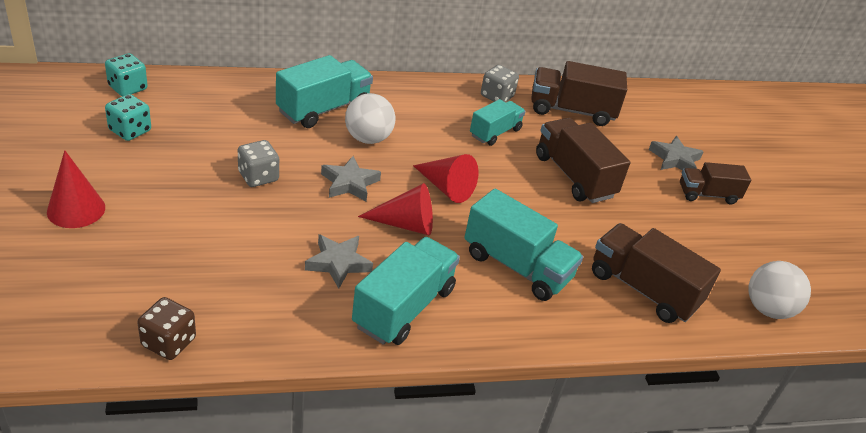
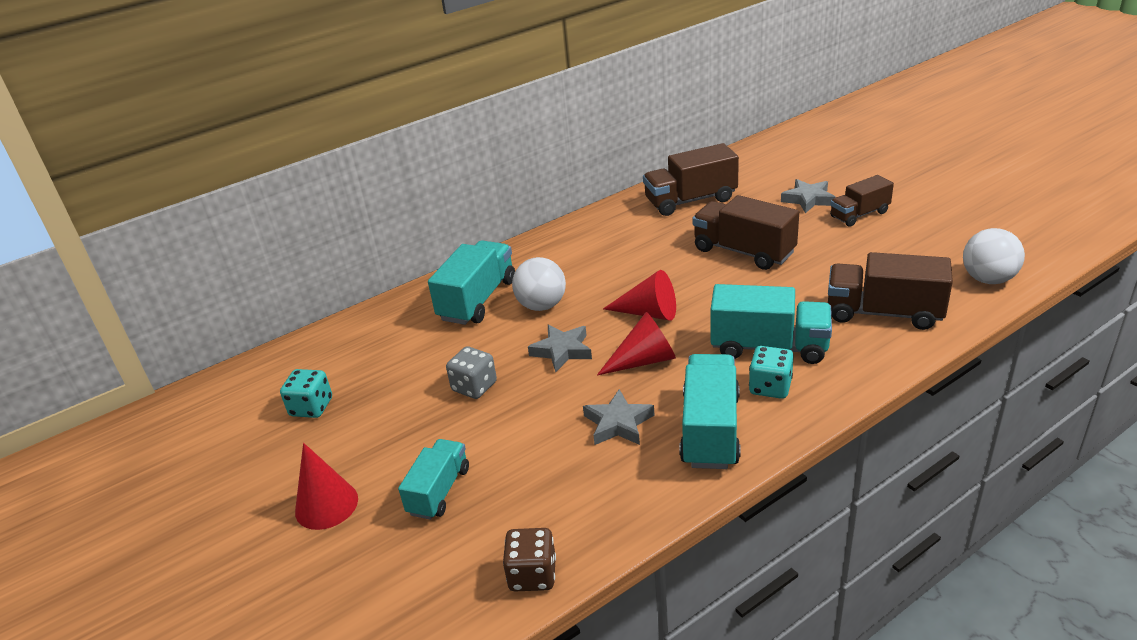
camera: 15 degrees left, 5 degrees down
(128, 88) = (272, 370): turquoise dice -> turquoise dice (770, 387)
(495, 133) = (645, 248): turquoise truck -> turquoise truck (439, 491)
(497, 96) = (618, 218): grey dice -> none

